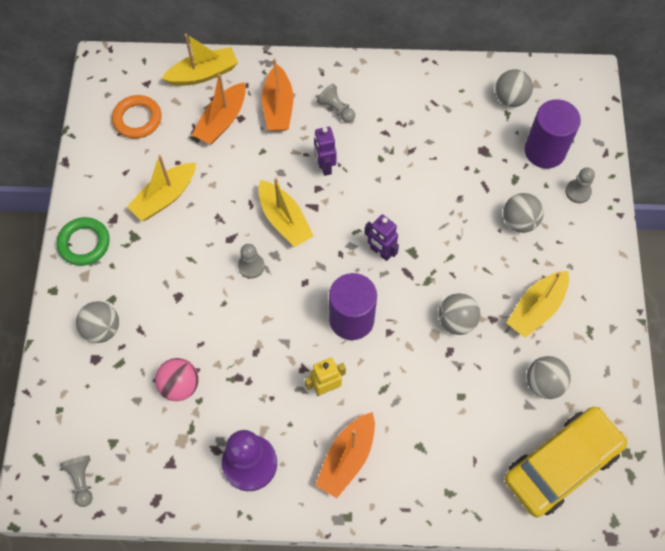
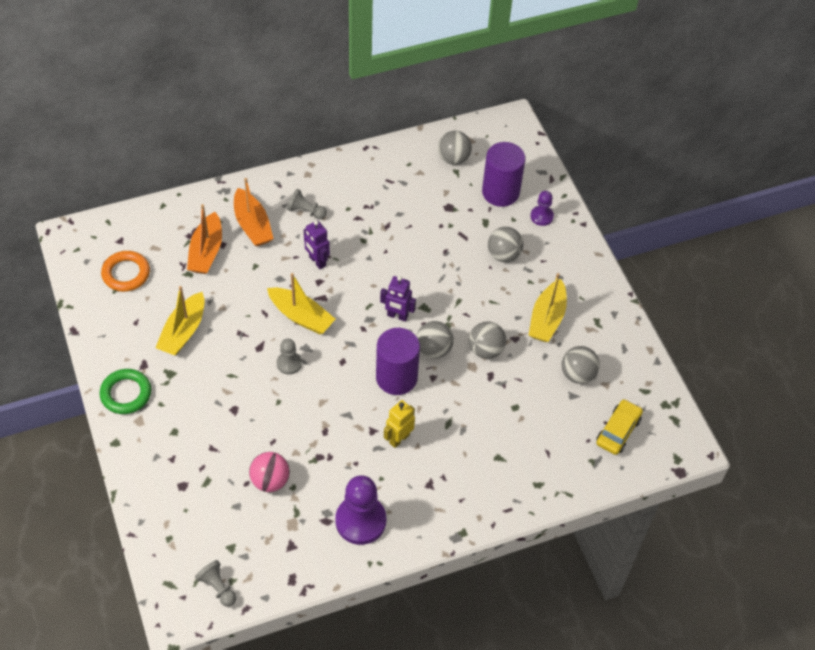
camera: 25 degrees left, 10 degrees down
(102, 329) = (177, 459): grey ball -> grey ball (433, 349)
(203, 74) = (170, 217): yellow boat -> none
(347, 458) = (442, 488): orange boat -> none
(561, 465) = (618, 431): yellow car -> yellow car, size x0.55
(578, 192) = (541, 216): grey pawn -> purple pawn

